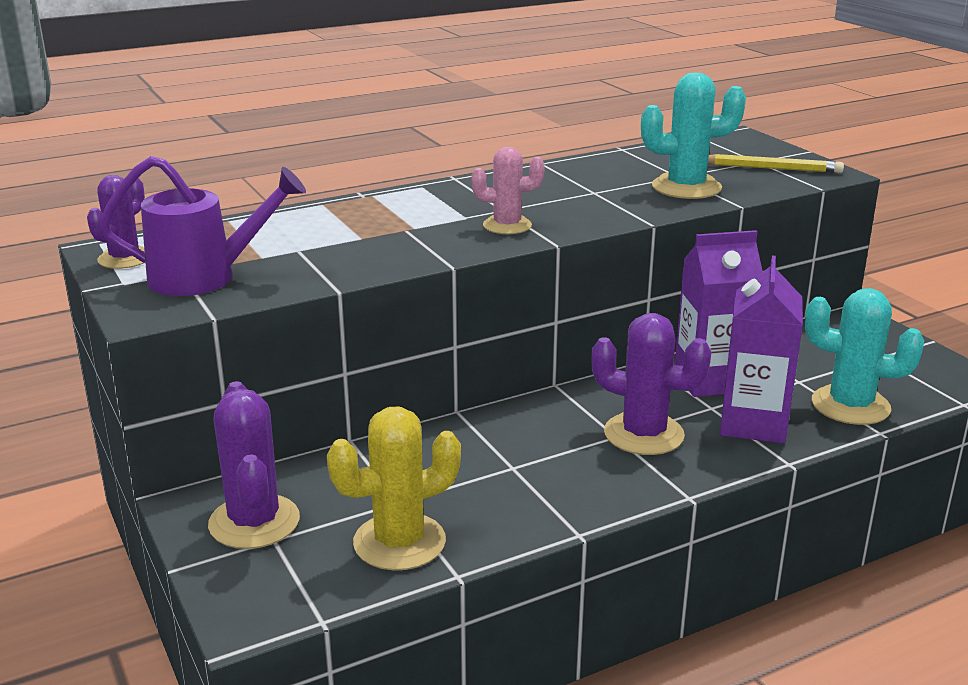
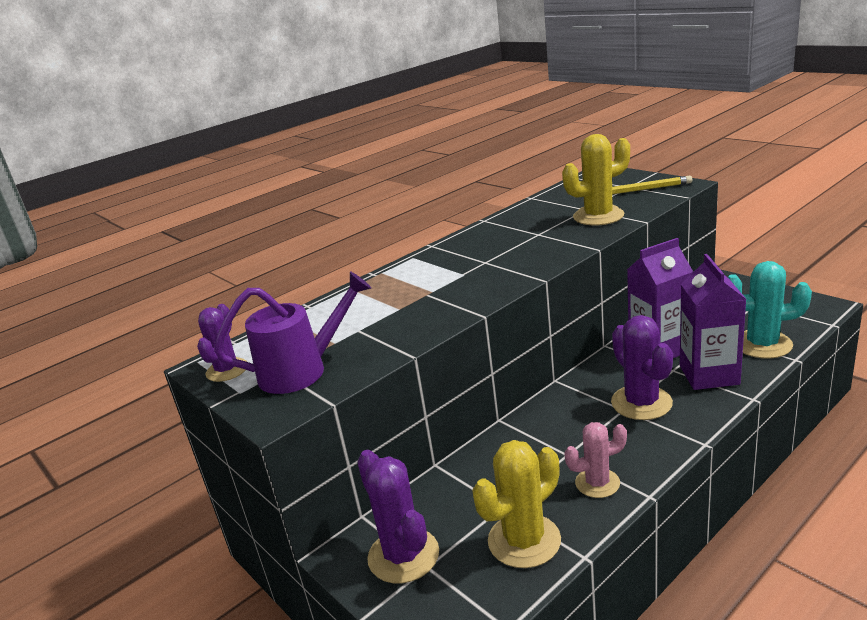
camera: 10 degrees left, 0 degrees up
(507, 225) = (498, 274): pink cactus -> pink cactus (597, 483)
(643, 434) = (641, 403): purple cactus -> purple cactus turned 60 degrees clockwise
(686, 187) = (598, 216): turquoise cactus -> yellow cactus

